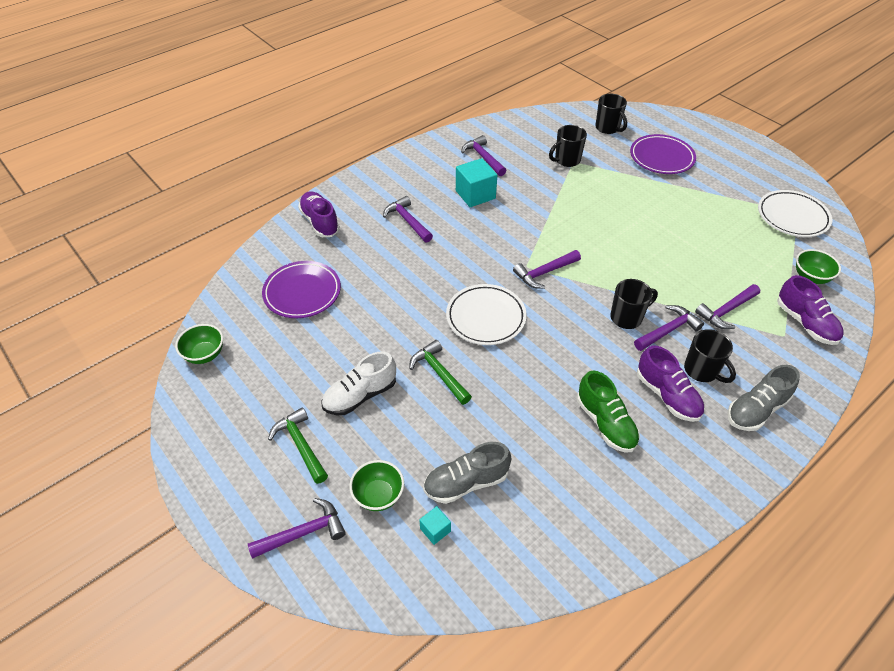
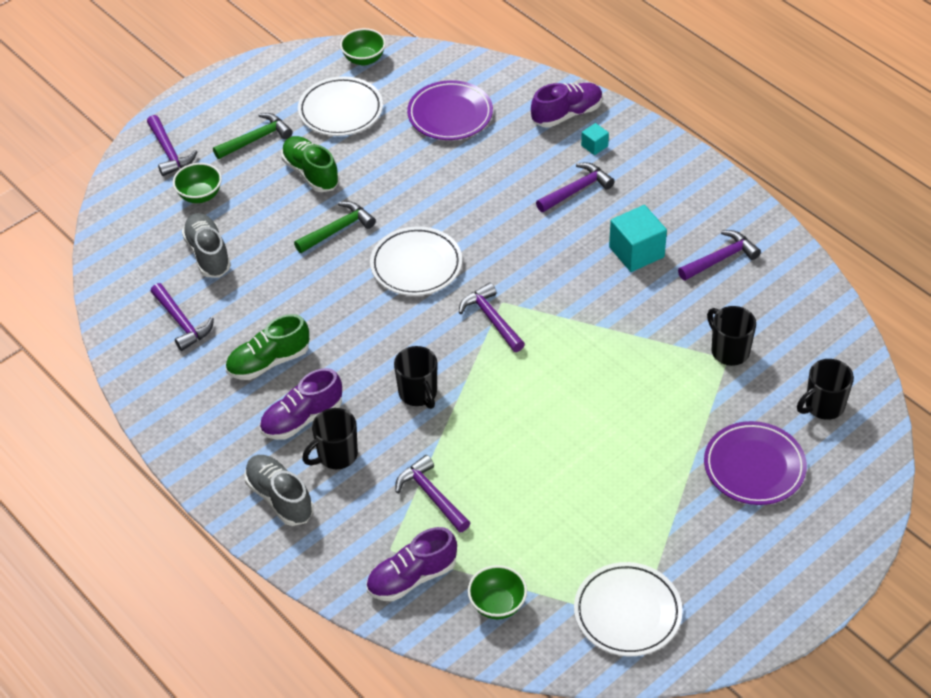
camera: 90 degrees right, 0 degrees up
(275, 372) = (340, 110): none -> white plate
(360, 395) = (311, 173): white shoe -> green shoe
(435, 530) = (163, 235): turquoise cube -> turquoise cube (594, 146)
(668, 330) = (398, 431): purple hammer -> purple hammer (182, 322)

